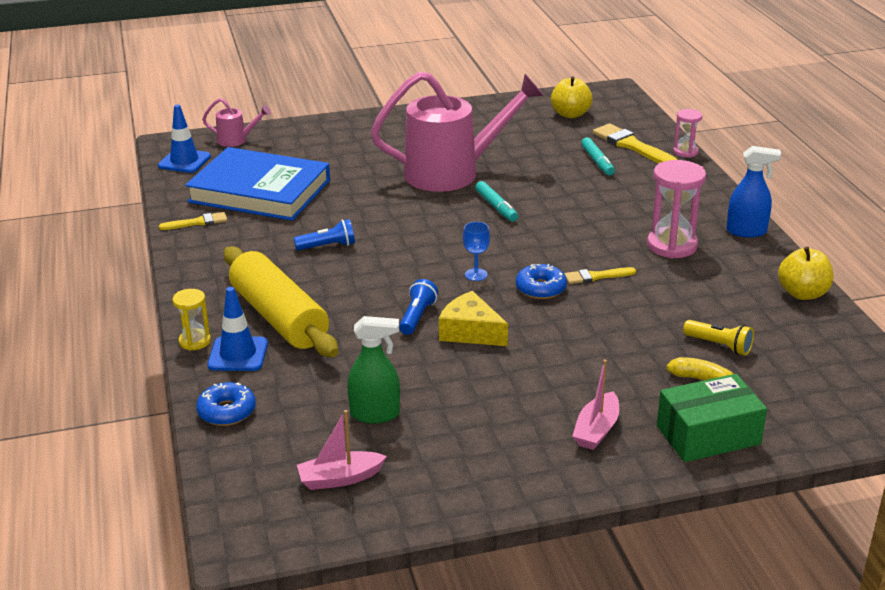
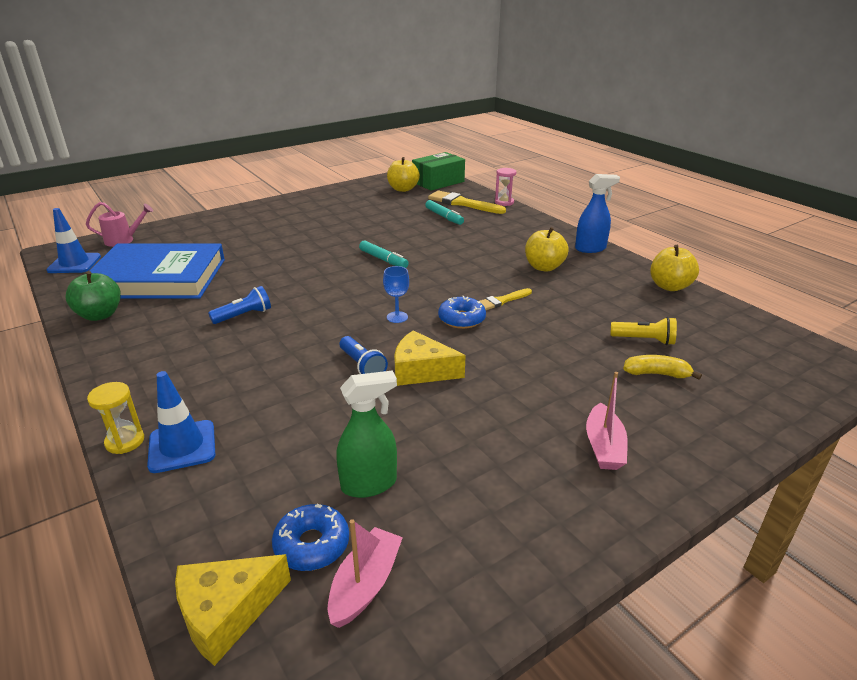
camera: 20 degrees left, 0 degrees up
(197, 222) = (100, 315): yellow brush -> green apple
(227, 411) = (188, 524): blue donut -> blue donut (312, 545)
(237, 472) = (226, 613): none -> yellow cheese
(279, 317) = (217, 394): yellow rolling pin -> none
(340, 478) = (365, 584): pink boat -> pink boat turned 150 degrees clockwise
(417, 317) = (362, 366): blue flashlight -> blue flashlight turned 150 degrees clockwise
(453, 173) = (332, 239): pink watering can -> none
(672, 245) = (544, 267): pink hourglass -> yellow apple
(708, 435) = (704, 427): green box -> green box (438, 182)

